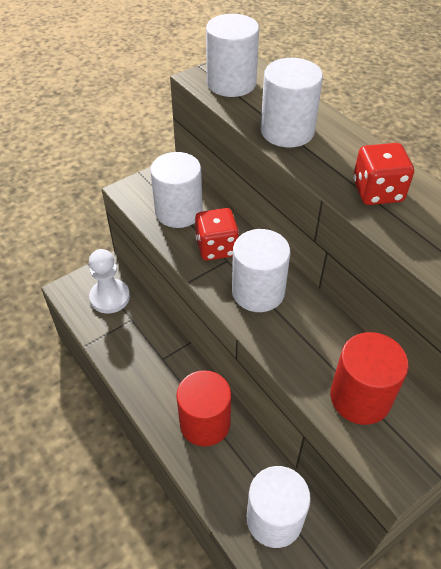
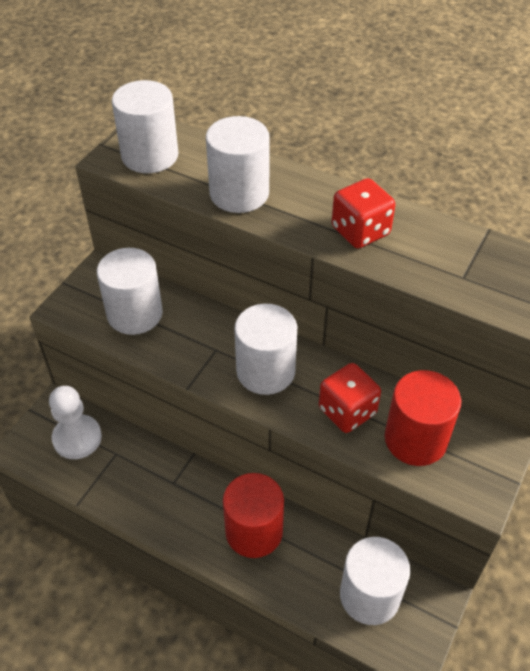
camera: 25 degrees left, 0 degrees up
(216, 247) = (198, 339): red dice -> red dice (347, 411)

